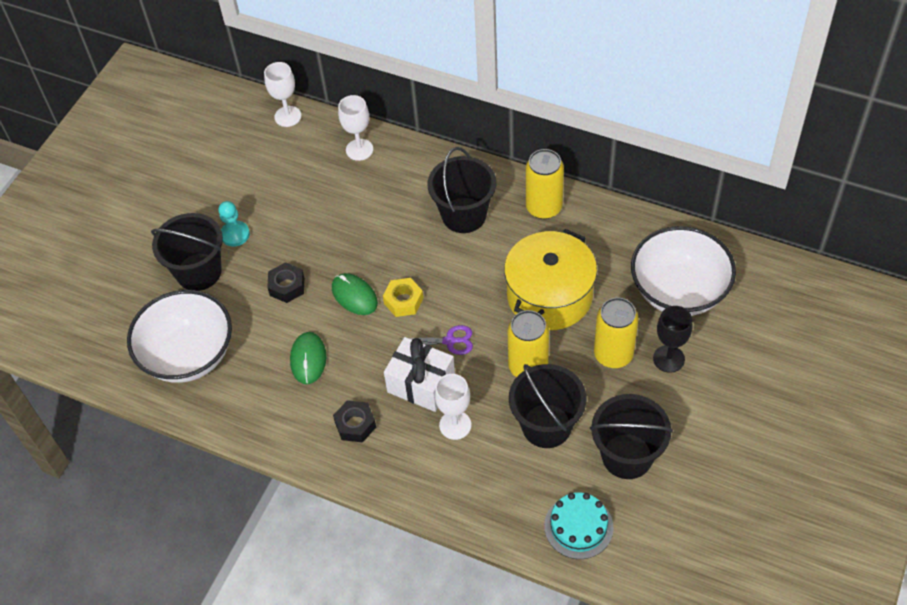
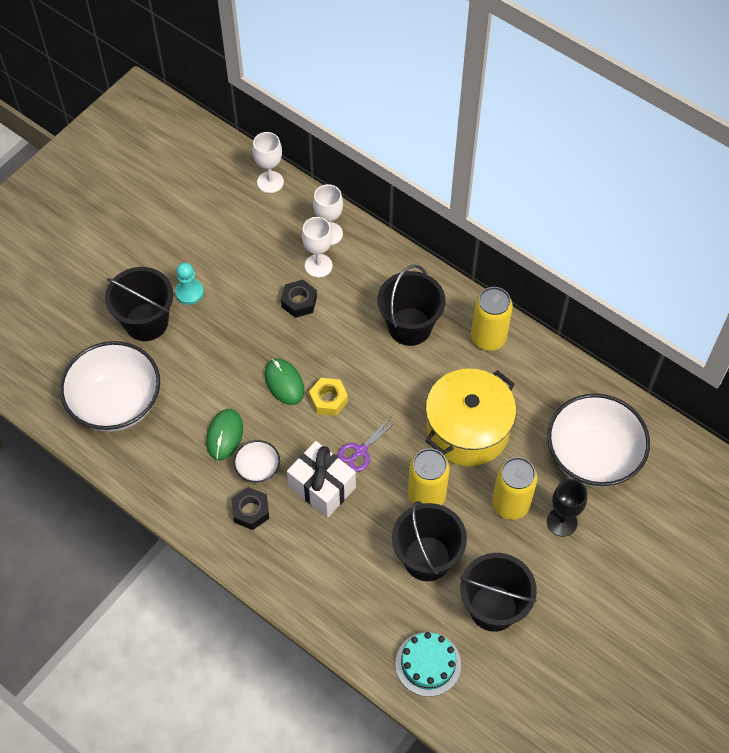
camera: 10 degrees right, 5 degrees up
(287, 286) = (224, 357): black nut -> black nut (299, 302)
(351, 383) = (258, 469): none -> white bowl
(450, 341) = (360, 451): purple scissors -> purple scissors turned 120 degrees clockwise
(455, 425) = (342, 535): white goblet -> white goblet (318, 265)

